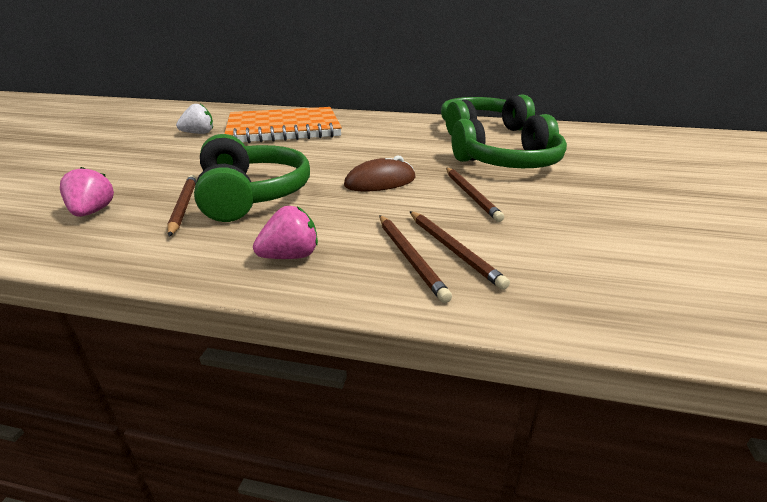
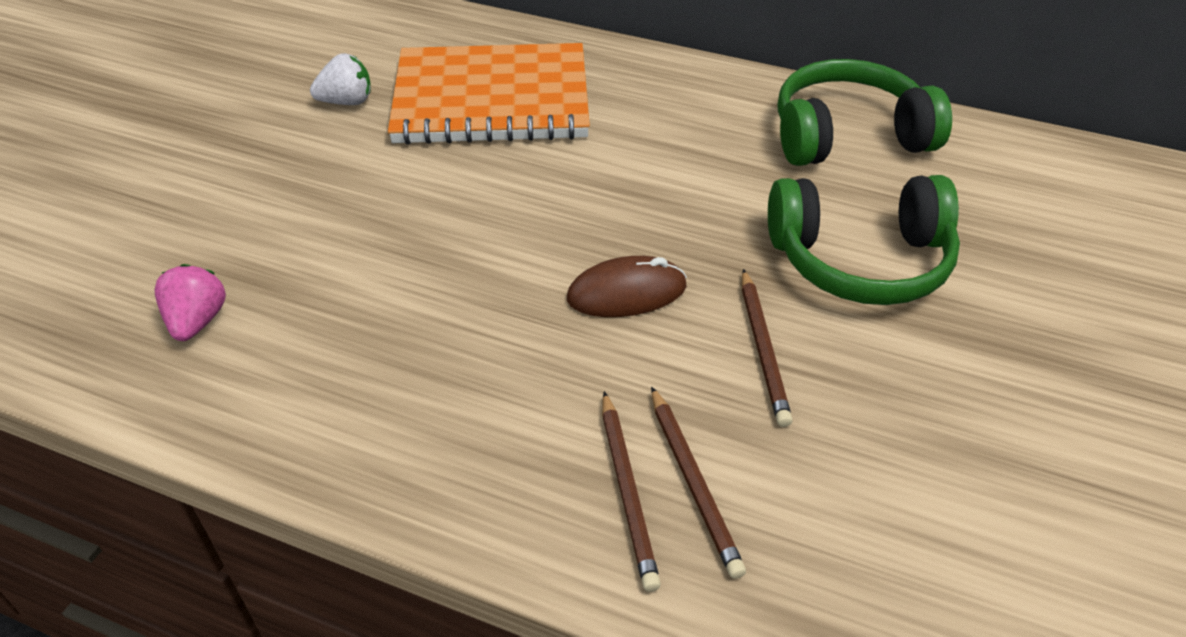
camera: 10 degrees right, 15 degrees up
(183, 206) = (322, 323): brown pencil -> none
(251, 195) = (422, 305): green headphones -> none
(290, 256) = (464, 464): pink strawberry -> none

